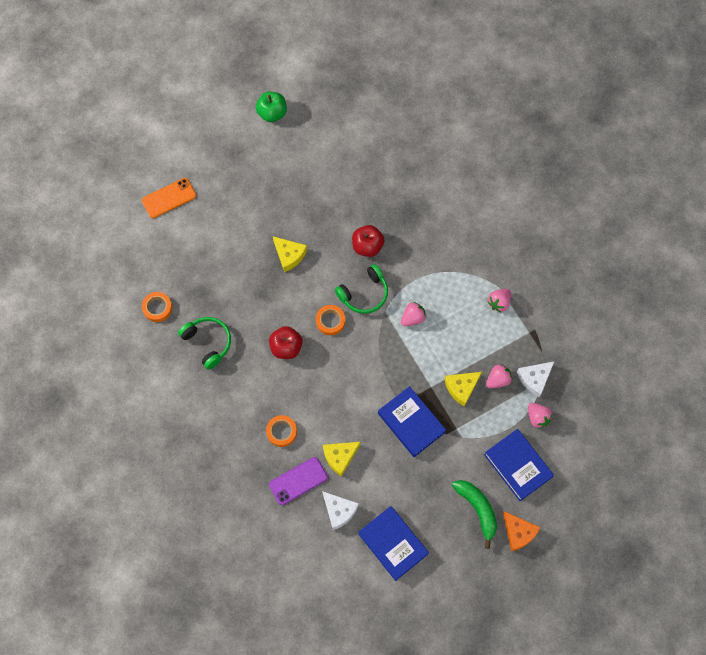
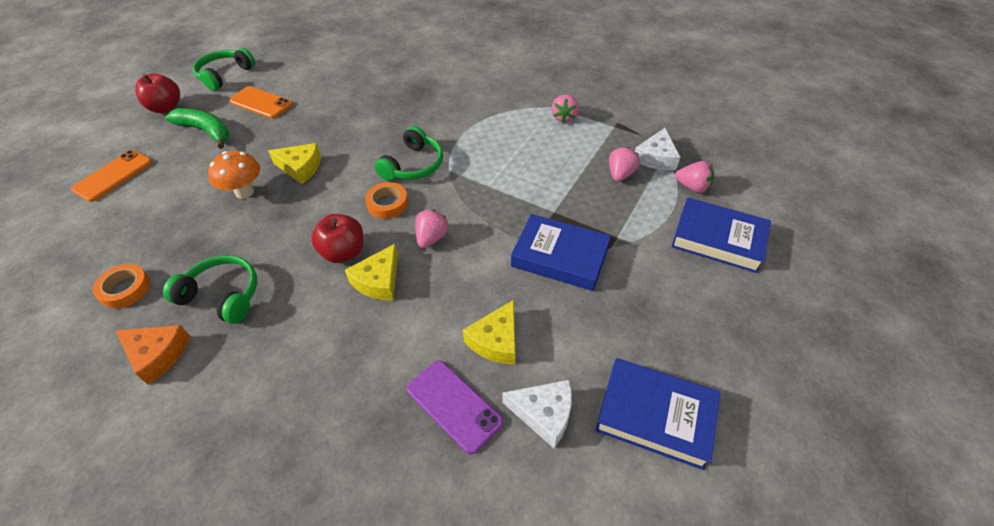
camera: 30 degrees left, 20 degrees down
(246, 260) = (244, 192): none -> orange mushroom
(272, 113) = (225, 75): green apple -> green headphones
(281, 432) = (390, 351): orange tape -> none
(287, 165) = (261, 103): none -> orange phone
(298, 481) = (454, 405): purple phone -> purple phone turned 75 degrees counterclockwise
(367, 246) = (391, 128): red apple -> red apple (166, 108)
(413, 318) = (484, 163): pink strawberry -> pink strawberry (431, 238)
(461, 387) = (588, 197): yellow cheese -> yellow cheese (378, 281)
(477, 509) = (720, 308): green banana -> green banana (206, 131)
(518, 532) = (791, 307): orange cheese -> orange cheese (157, 354)

